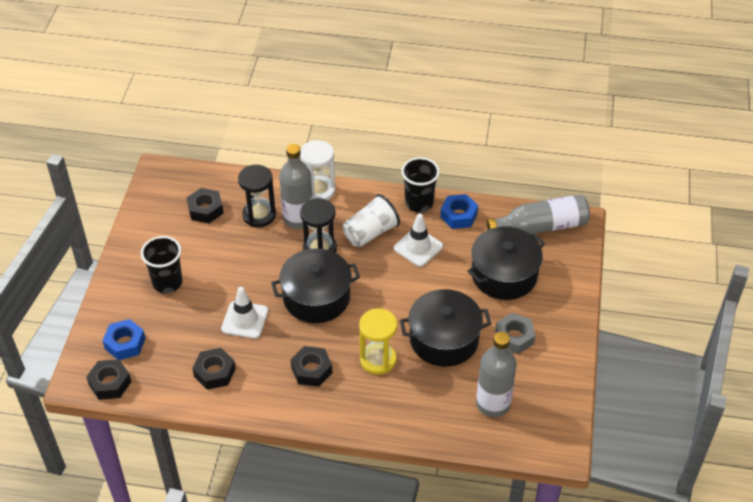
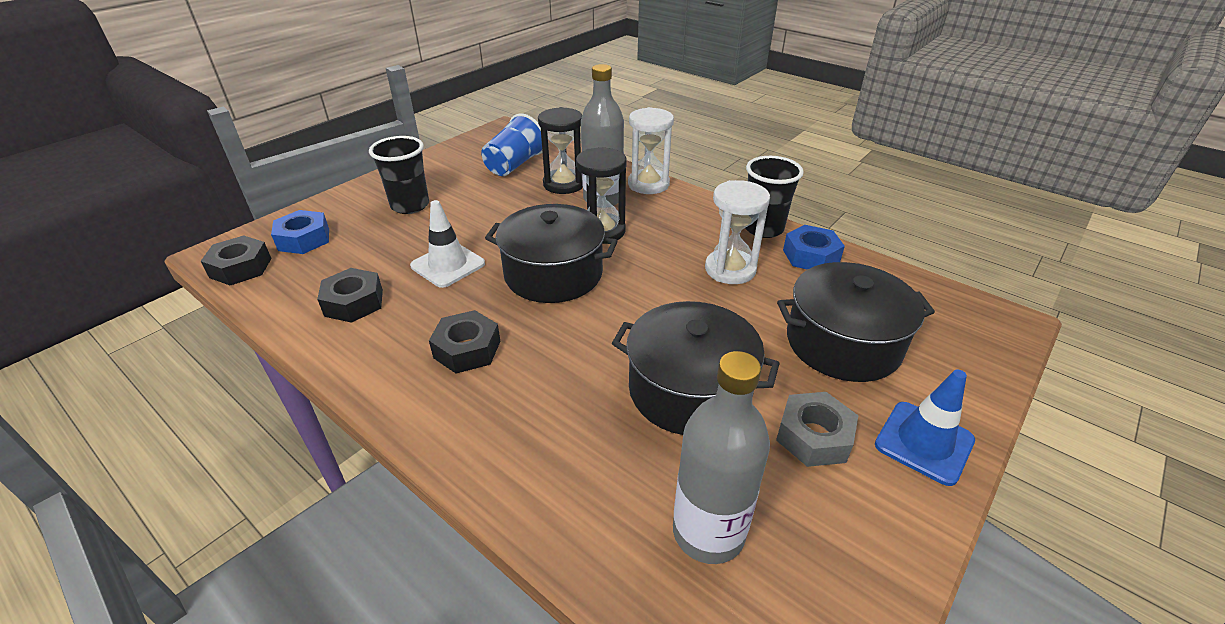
camera: 30 degrees right, 10 degrees down
(205, 210) = (514, 165): black nut -> blue cup
(370, 233) = (677, 236): white cup -> none
(378, 360) = (567, 375): yellow hourglass -> none
(418, 247) = (730, 269): white traffic cone -> white hourglass
(541, 226) = (937, 306): grey bottle -> none
(562, 317) = (924, 442): none -> blue traffic cone

